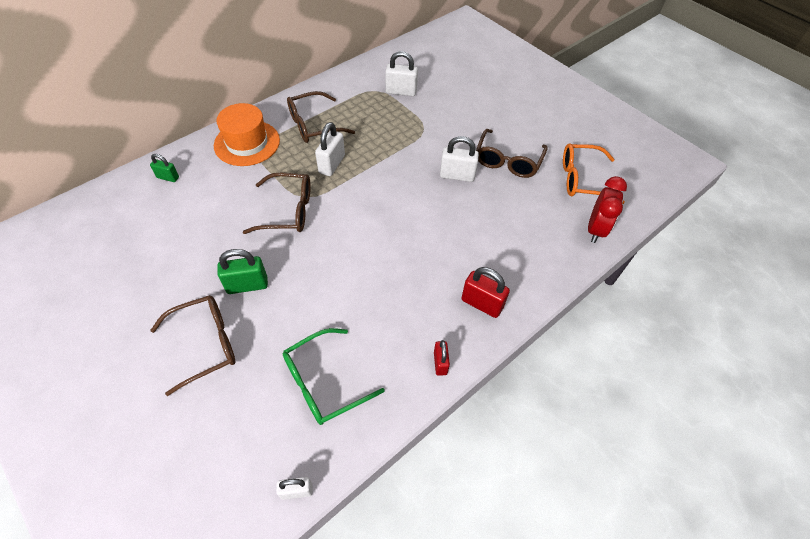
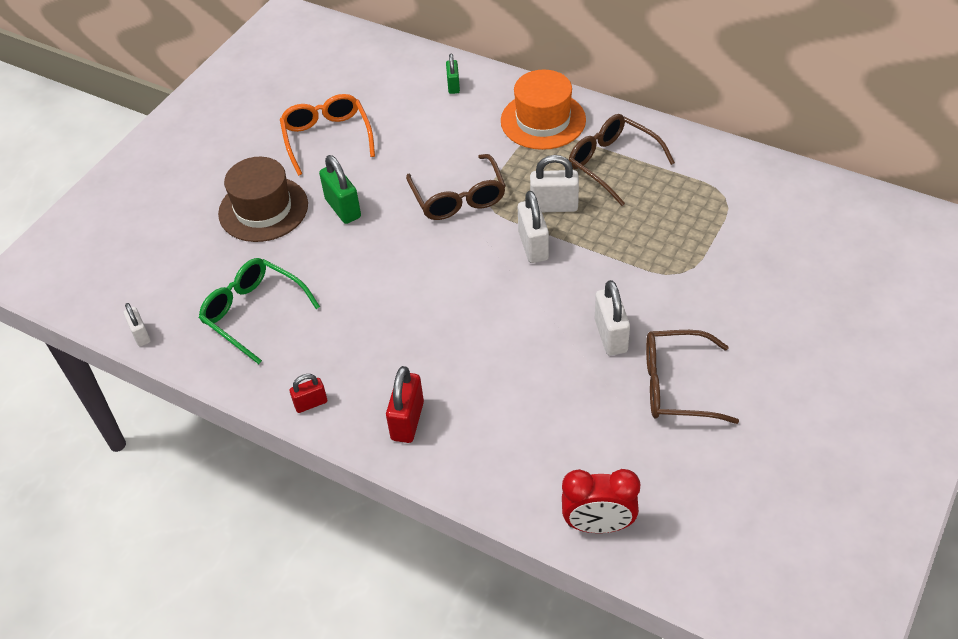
camera: 75 degrees right, 5 degrees down
(205, 344) = (263, 209): brown glasses -> brown hat
(401, 91) = (742, 223): white padlock -> white padlock (533, 246)
(582, 179) = (695, 488): orange glasses -> orange glasses (327, 138)

